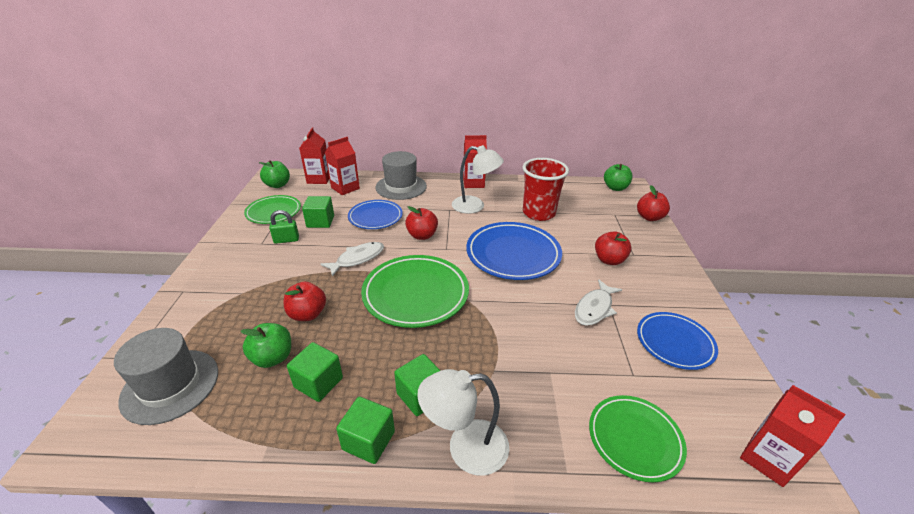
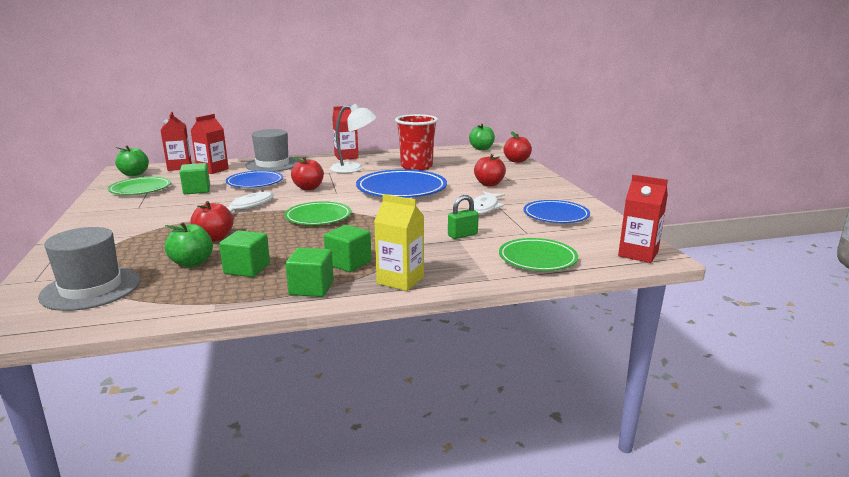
camera: 15 degrees left, 15 degrees down
(286, 240) = (165, 203): green padlock -> green padlock (462, 235)
(415, 294) = (318, 217): green plate -> green plate, size x0.64
(465, 448) = (400, 280): white lamp -> yellow carton

